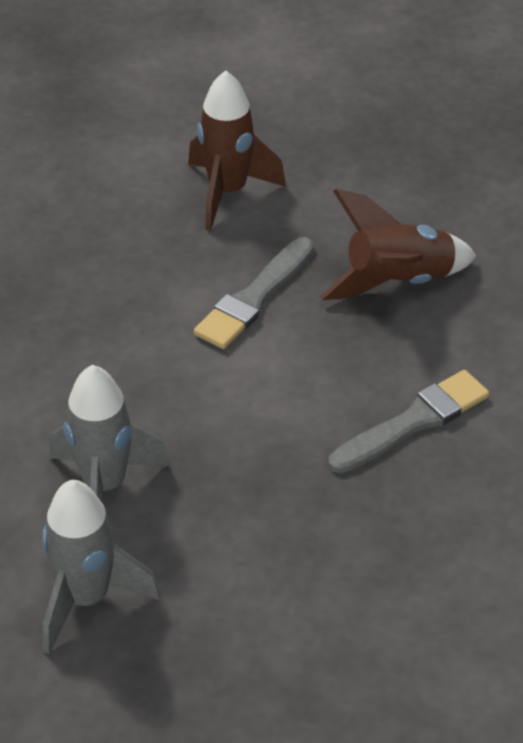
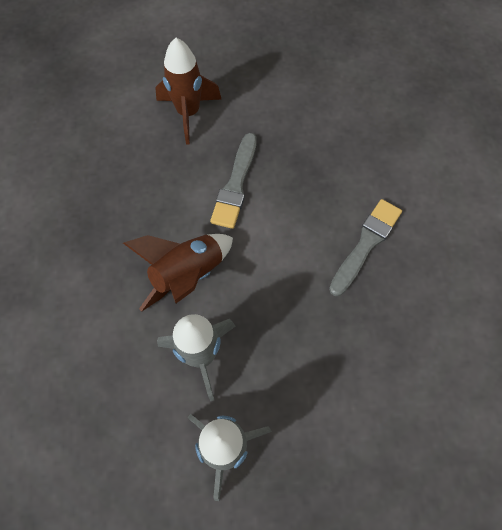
camera: 20 degrees left, 20 degrees up
(397, 282) = (315, 148): brown rocket -> brown rocket (187, 275)

